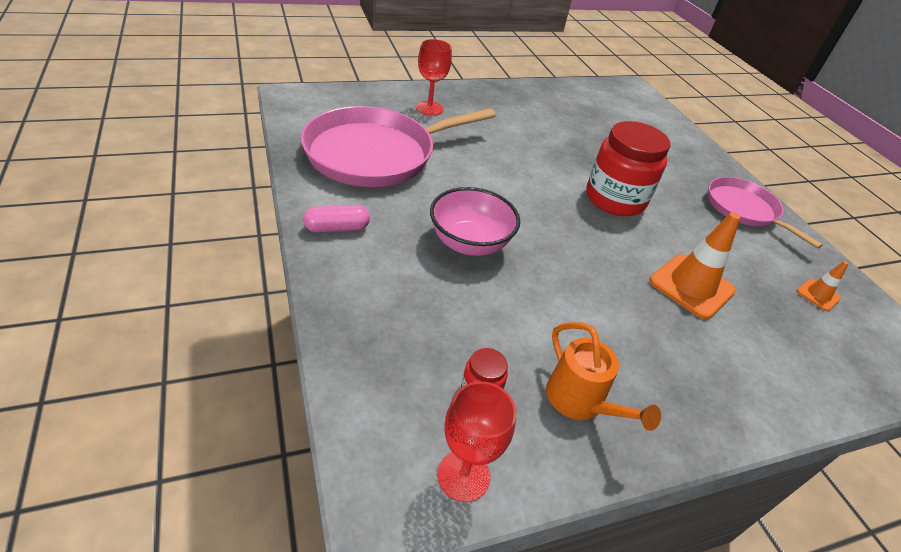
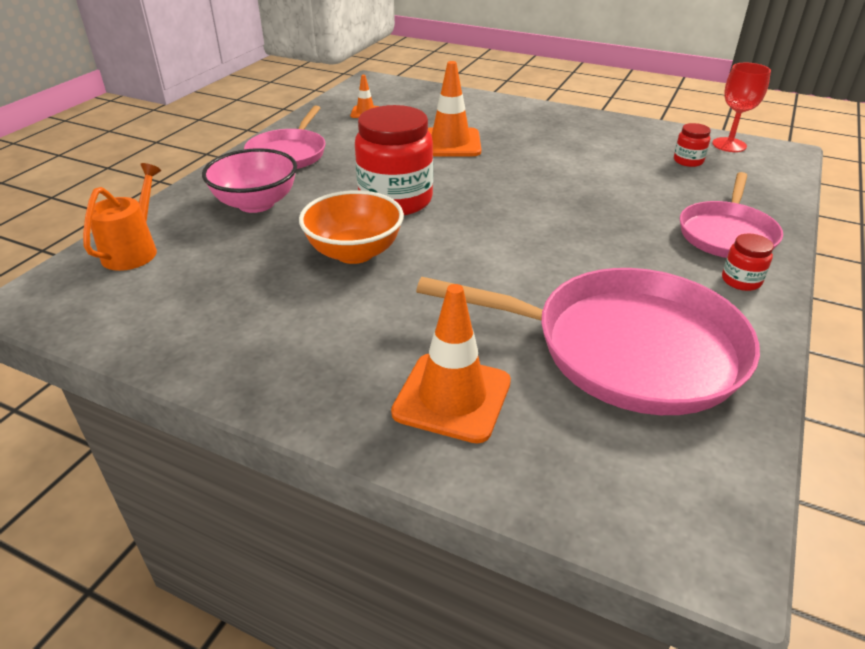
camera: 130 degrees left, 5 degrees down
(337, 228) = (741, 281): pink capsule -> red jar
(372, 276) = (727, 234): none -> pink pan
(429, 108) = (452, 397): red goblet -> orange traffic cone
(469, 243) = (604, 223): pink bowl -> pink bowl (256, 203)
(569, 153) = (354, 252): none -> orange bowl
(580, 401) = (624, 139): orange watering can -> orange watering can (133, 251)

